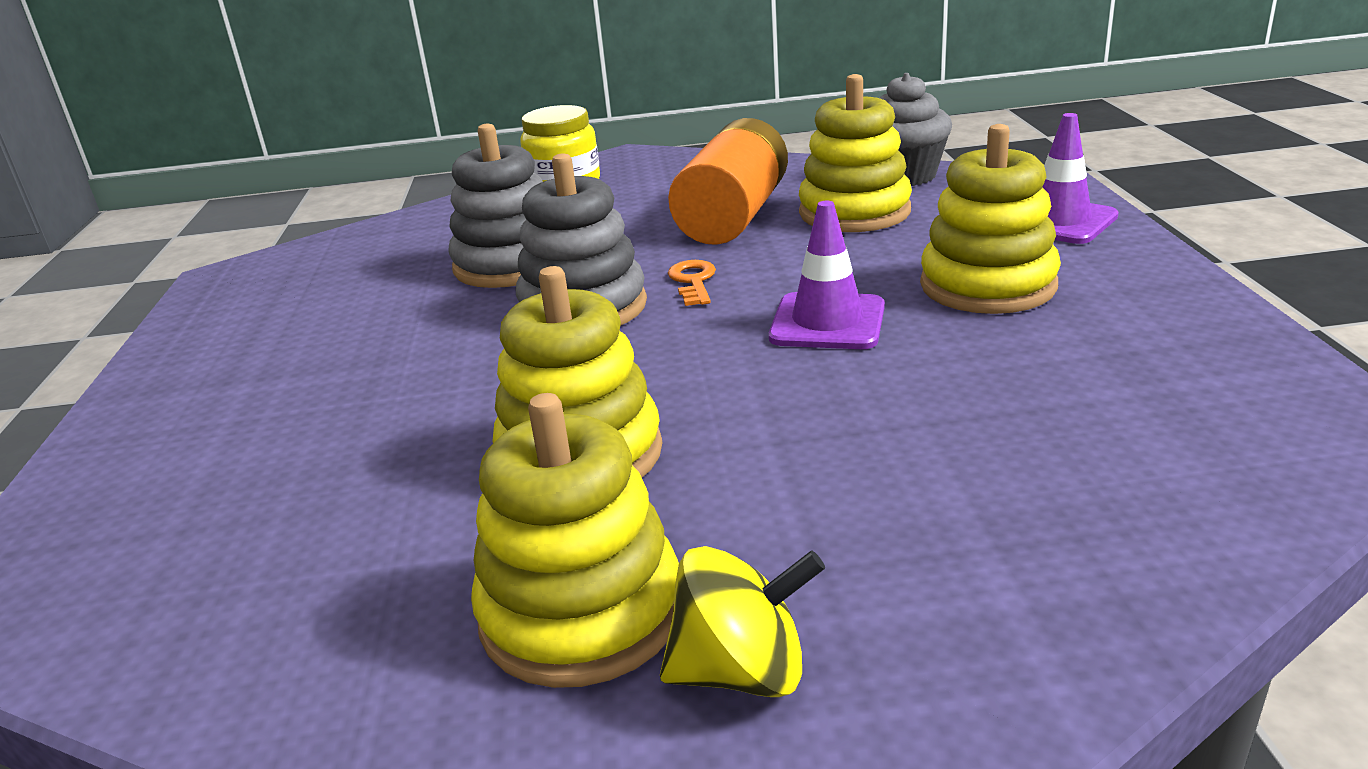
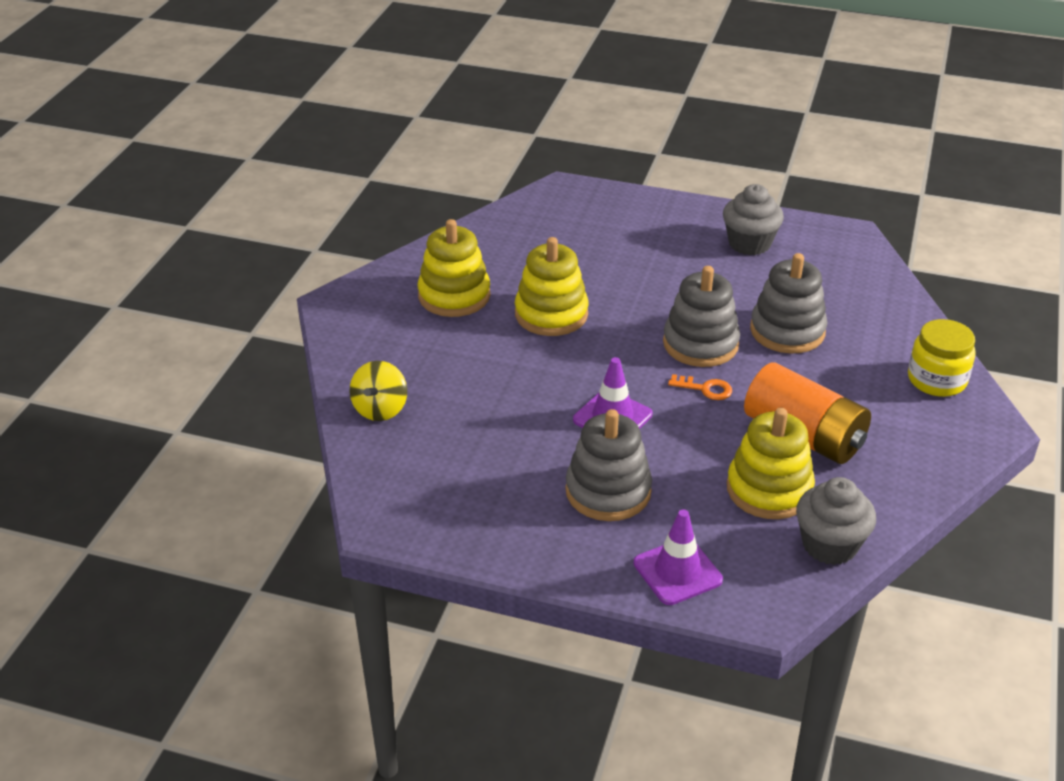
camera: 110 degrees right, 10 degrees up
(262, 335) = (749, 243): none -> grey cupcake
(742, 671) = (400, 319): yellow spinning top -> yellow spinning top (380, 409)
(987, 285) = (608, 491): yellow stacking toy -> grey stacking toy

